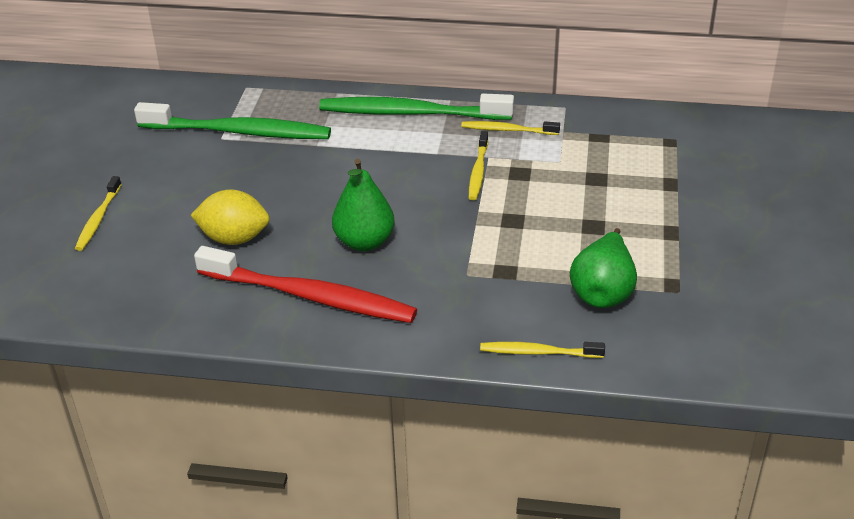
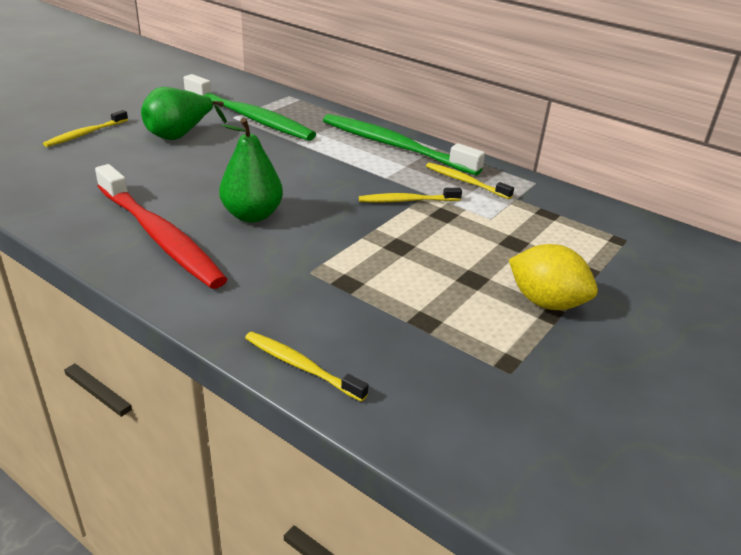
camera: 25 degrees right, 5 degrees down
(234, 238) = (158, 177): yellow lemon -> yellow lemon (546, 302)
(478, 171) = (407, 201): yellow toothbrush -> yellow toothbrush turned 45 degrees clockwise
(603, 291) = (426, 338): green pear -> green pear (180, 135)

